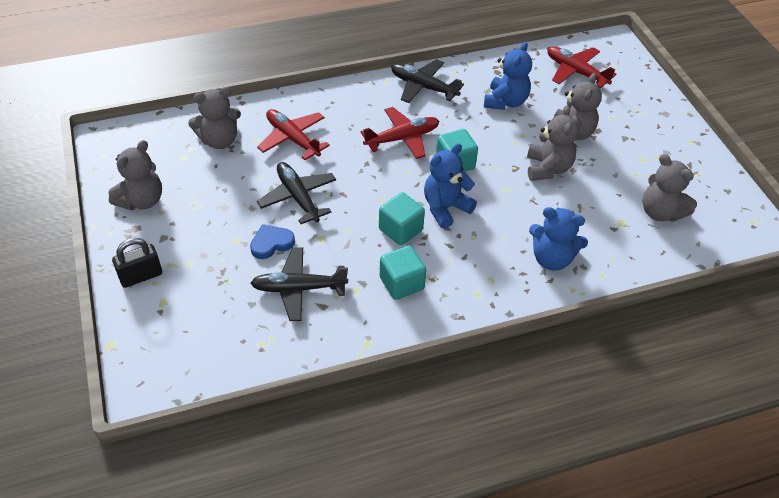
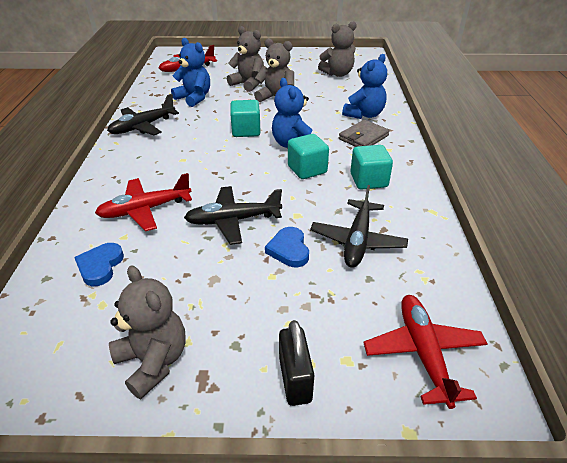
camera: 70 degrees left, 10 degrees down
(219, 140) = (100, 266): grey teddy bear -> blue heart
(402, 138) = (197, 148): red plane -> red plane (423, 352)
(492, 266) = (363, 137): none -> grey wallet

